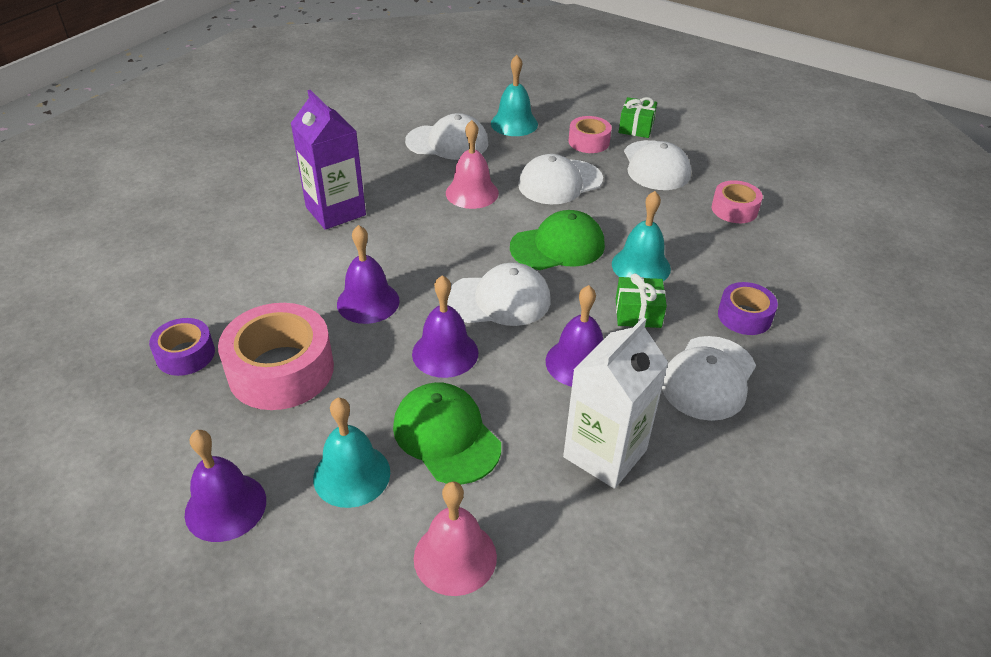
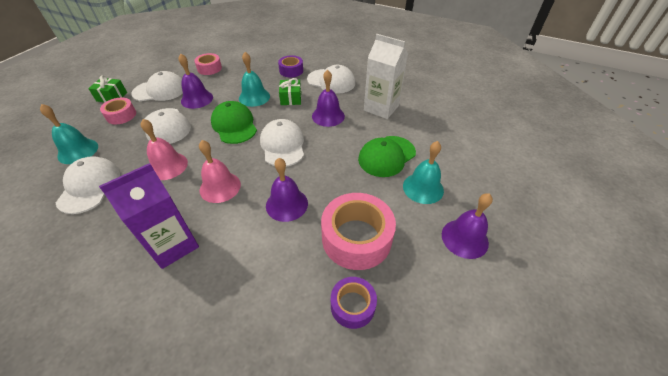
camera: 95 degrees left, 5 degrees up
(445, 353) = (328, 163): purple bell -> purple bell (197, 99)
(455, 557) = (451, 147): pink bell -> pink bell (220, 187)

